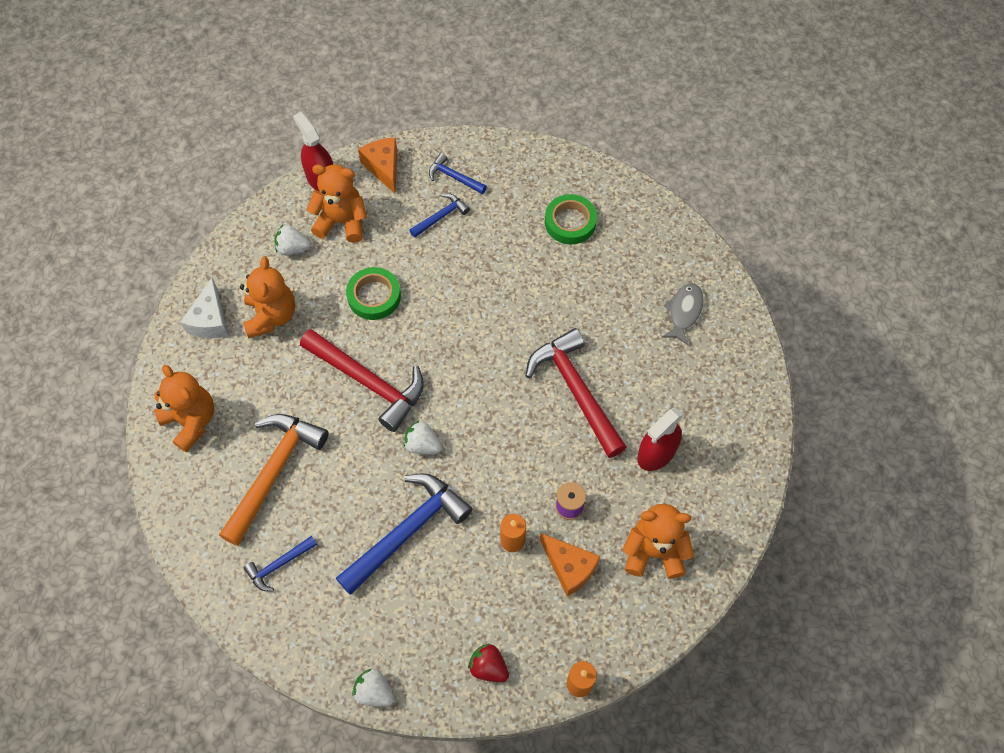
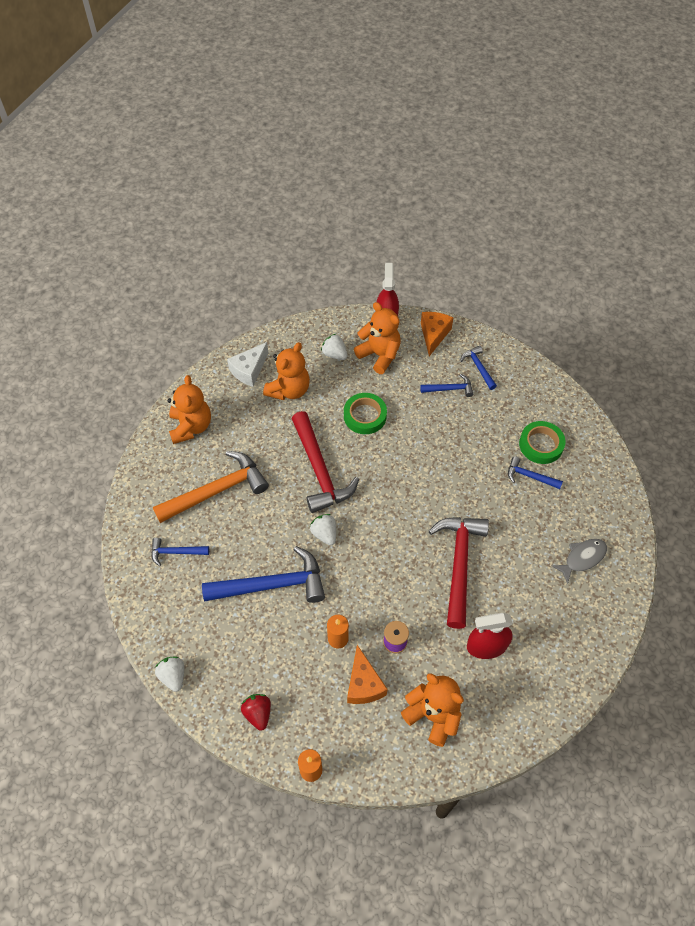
camera: 35 degrees right, 5 degrees down
(581, 261) = (530, 476): none -> blue hammer

